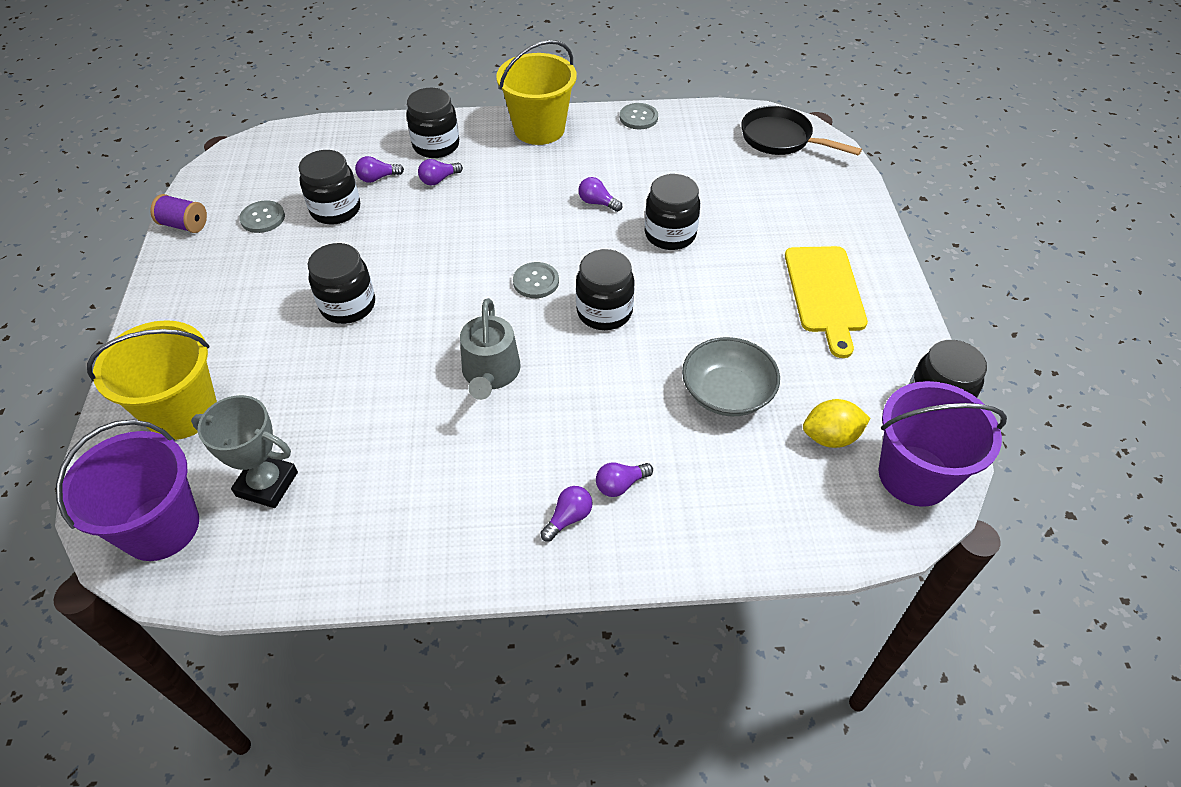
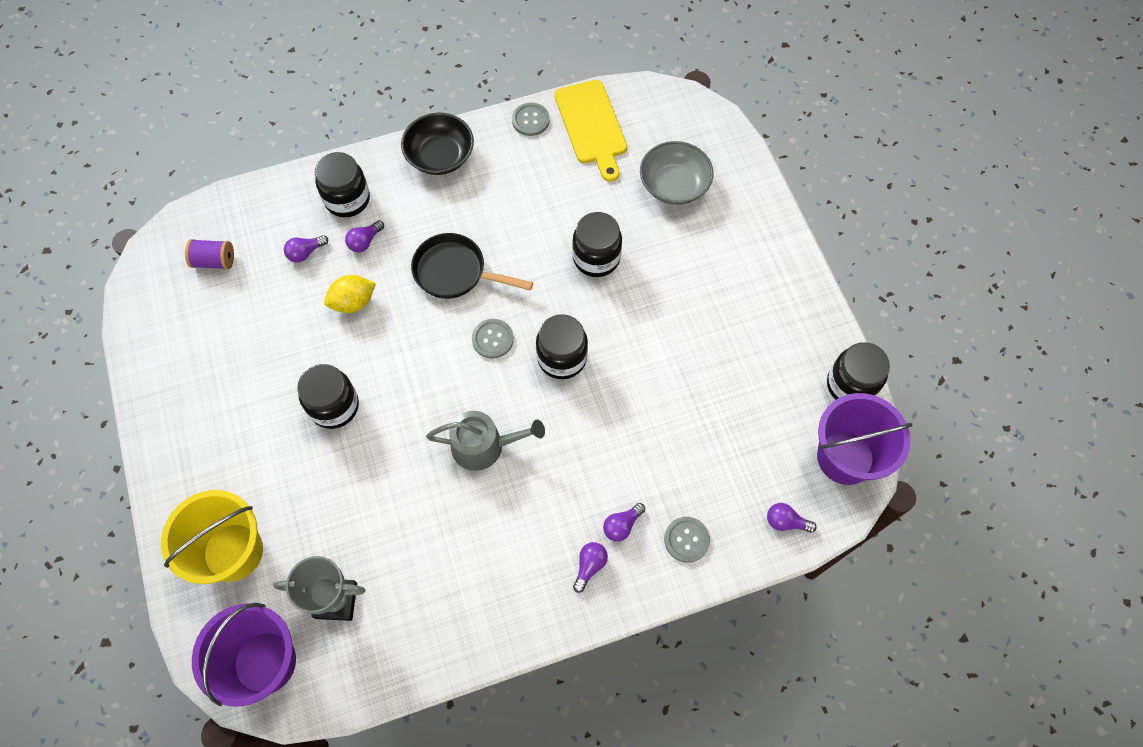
camera: 15 degrees left, 15 degrees up
(184, 225) = (142, 352): purple spool -> purple spool (214, 261)
(263, 218) = (214, 326): grey button -> grey button (686, 540)
(335, 210) = (280, 300): black jar -> none
(490, 373) = (484, 445): grey watering can -> grey watering can turned 75 degrees counterclockwise
(539, 129) = (440, 156): yellow bucket -> black bowl
(597, 203) = (521, 235): purple light bulb -> purple light bulb (785, 522)
(727, 393) = (684, 416): grey bowl -> grey bowl (674, 185)
(781, 139) = (669, 119): black pan -> black pan (455, 272)
(825, 293) = (743, 292): yellow cutting board -> yellow cutting board (592, 126)
(830, 437) = (775, 438): yellow lemon -> yellow lemon (353, 302)

